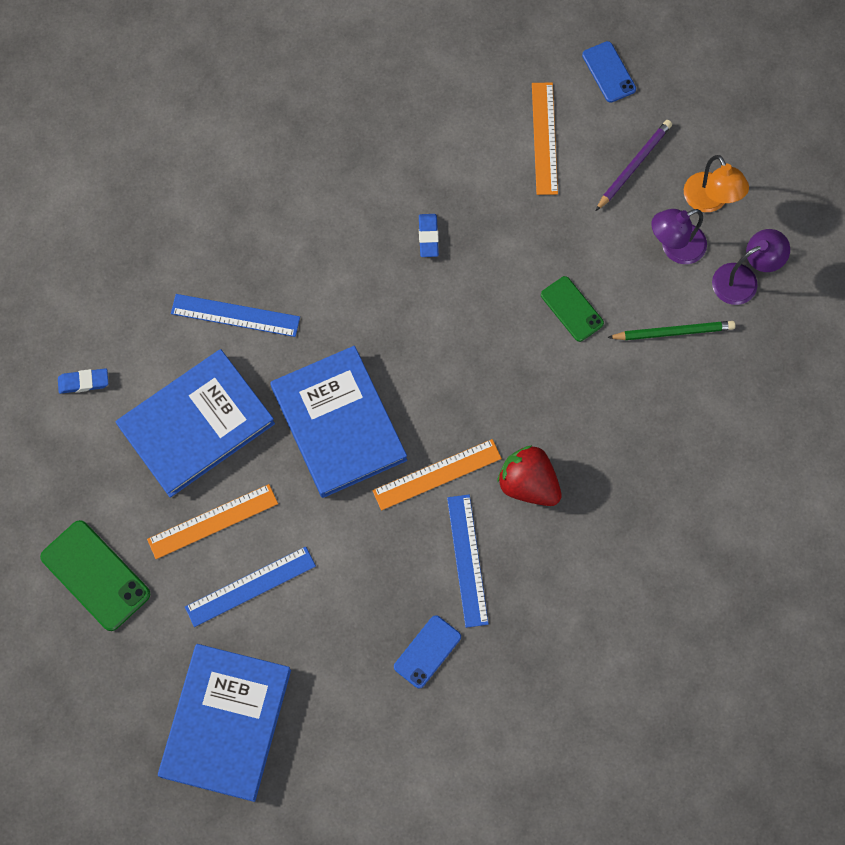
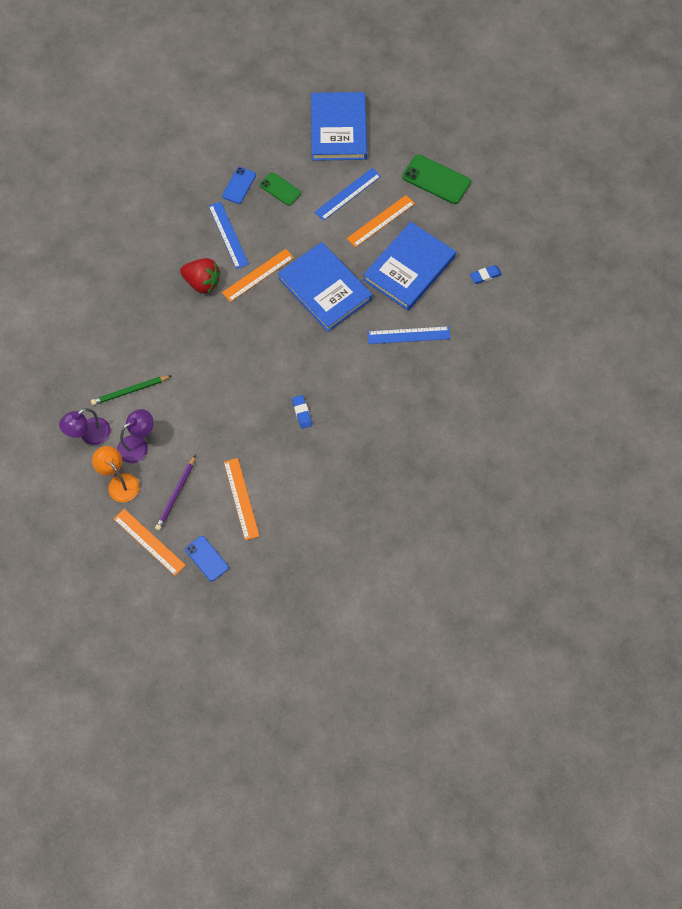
camera: 165 degrees right, 5 degrees down
(572, 309) = (198, 389): green phone -> green phone (280, 189)
(682, 112) = (149, 541): none -> orange ruler

